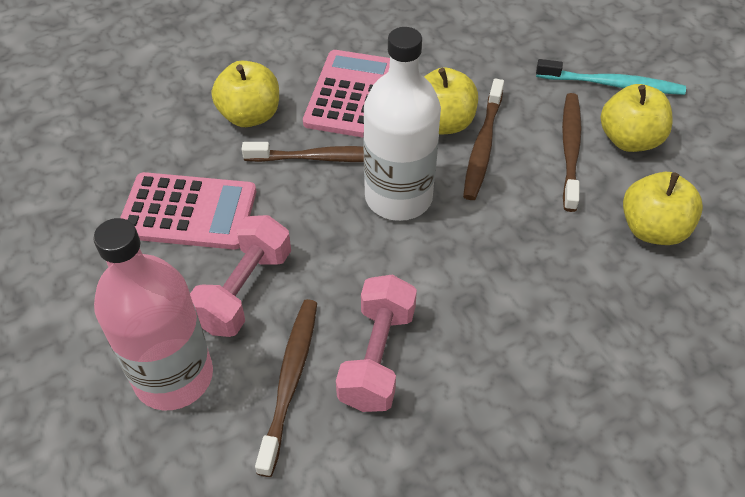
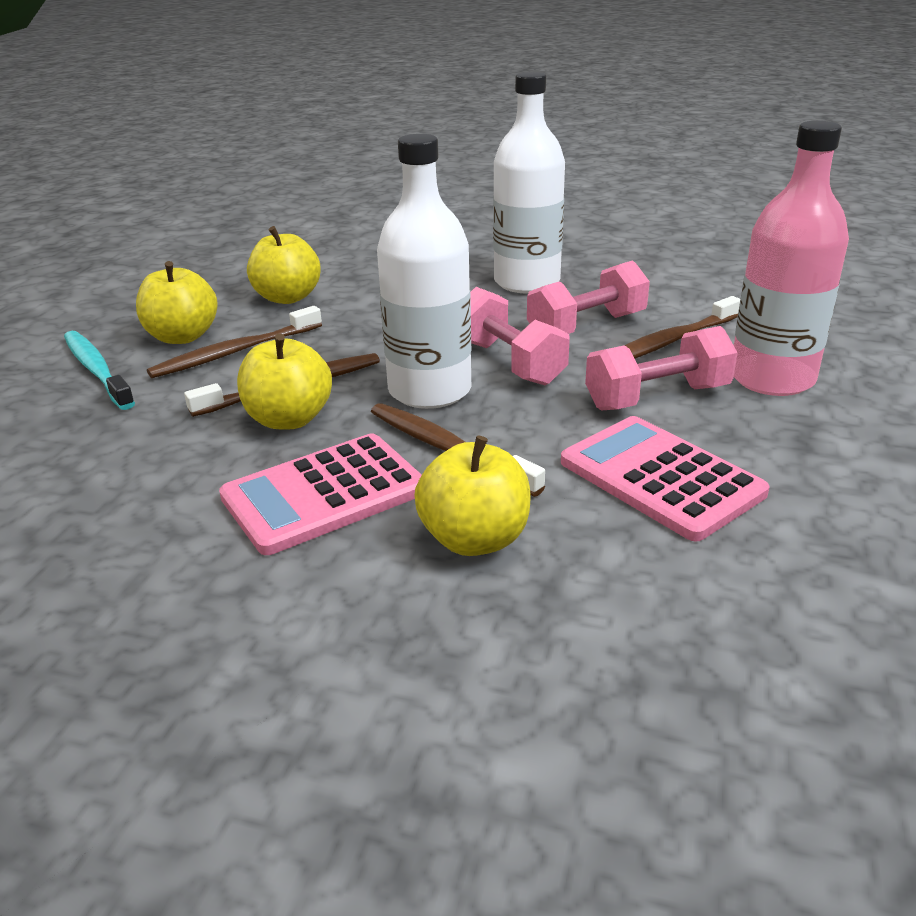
camera: 135 degrees left, 20 degrees down
(383, 262) = (509, 362): none -> pink dumbbell
(511, 405) = (527, 282): none -> white bottle

